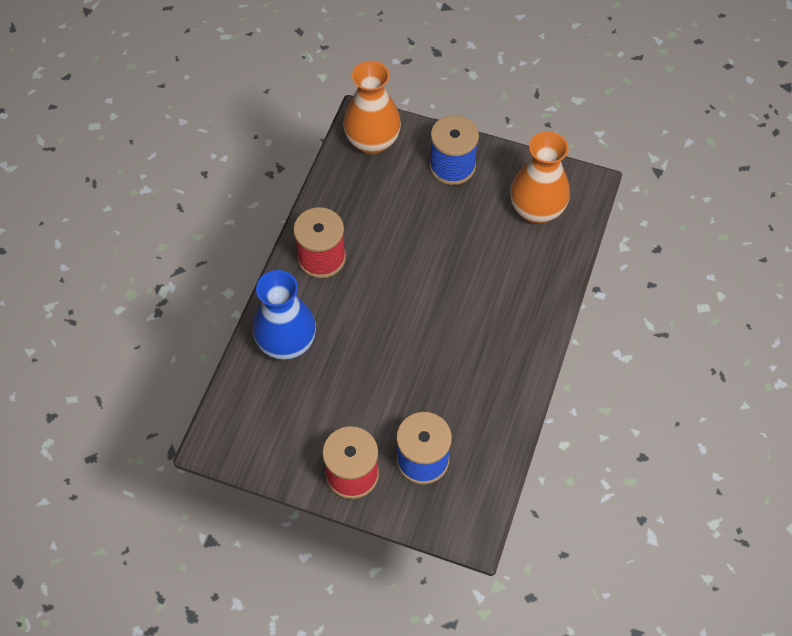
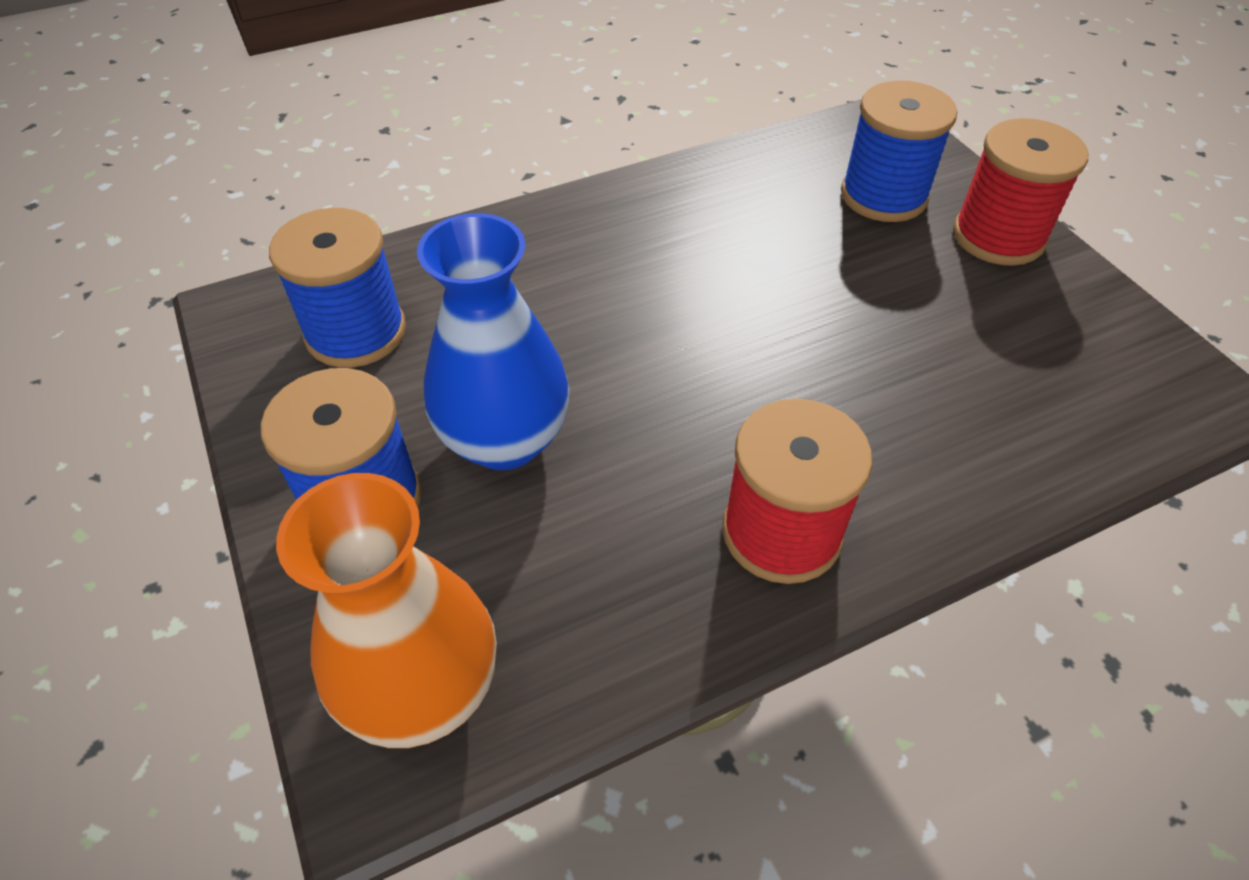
camera: 135 degrees left, 10 degrees down
(287, 343) = (973, 443): blue vase -> blue vase (505, 440)
(536, 210) = (356, 332): orange vase -> blue spool

